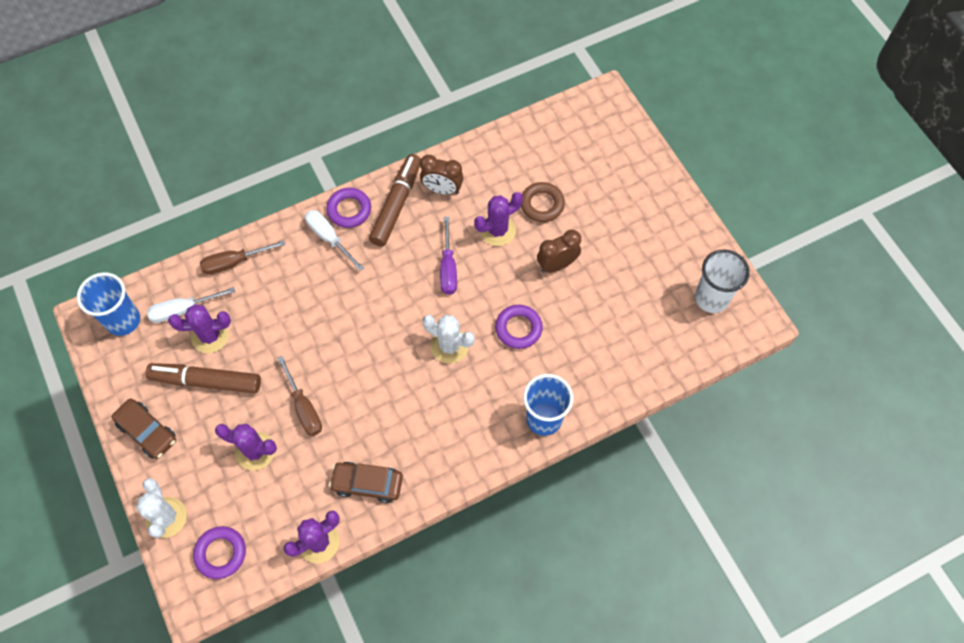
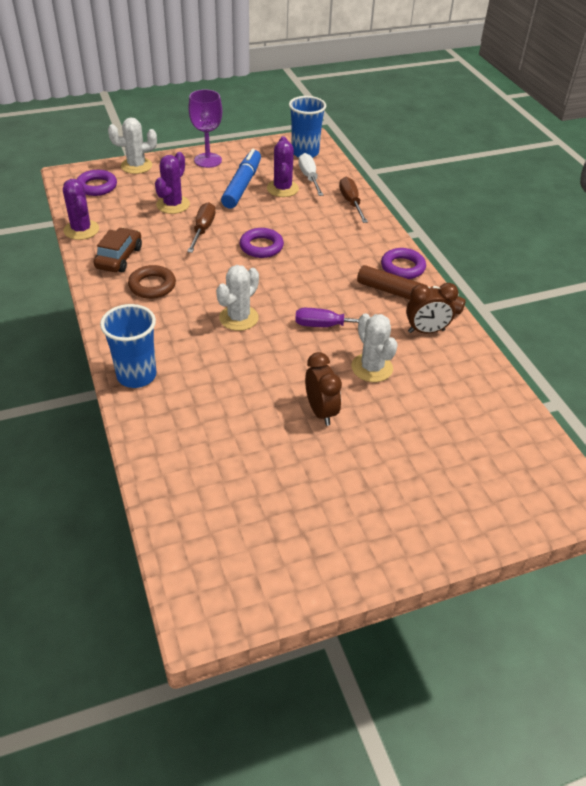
camera: 95 degrees right, 20 degrees down
(147, 432) = (208, 160): brown car -> purple goblet
(206, 381) = (242, 185): brown marker -> blue marker
(304, 407) = (203, 230): brown screwdriver -> brown screwdriver turned 120 degrees clockwise
(329, 238) = (371, 253): white screwdriver -> none
(442, 190) = (426, 331): brown clock -> brown clock turned 120 degrees counterclockwise
(497, 230) = (372, 368): purple cactus -> white cactus
(518, 328) = (246, 369): purple ring -> purple ring (261, 246)
(542, 204) = (405, 409): brown ring -> brown ring (152, 286)
(711, 298) = (247, 563): white cup -> none

